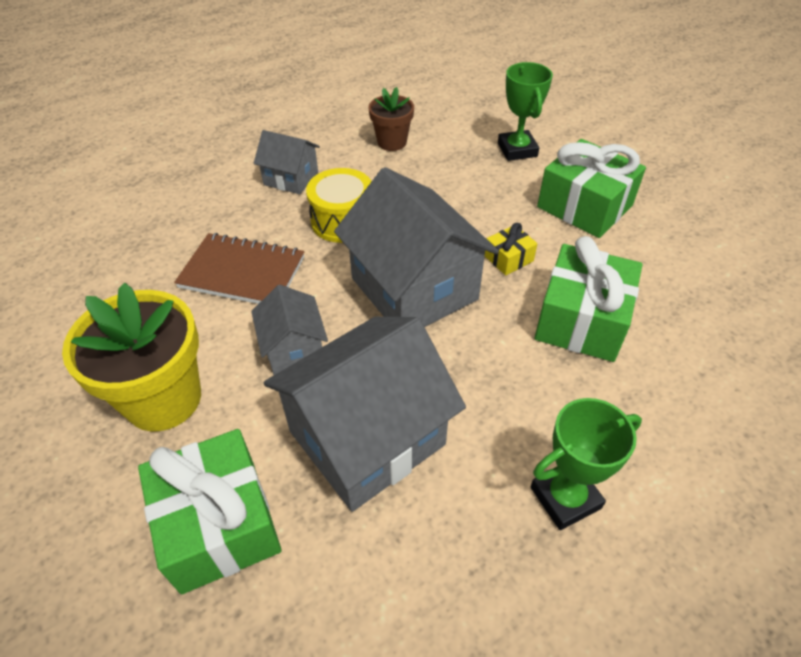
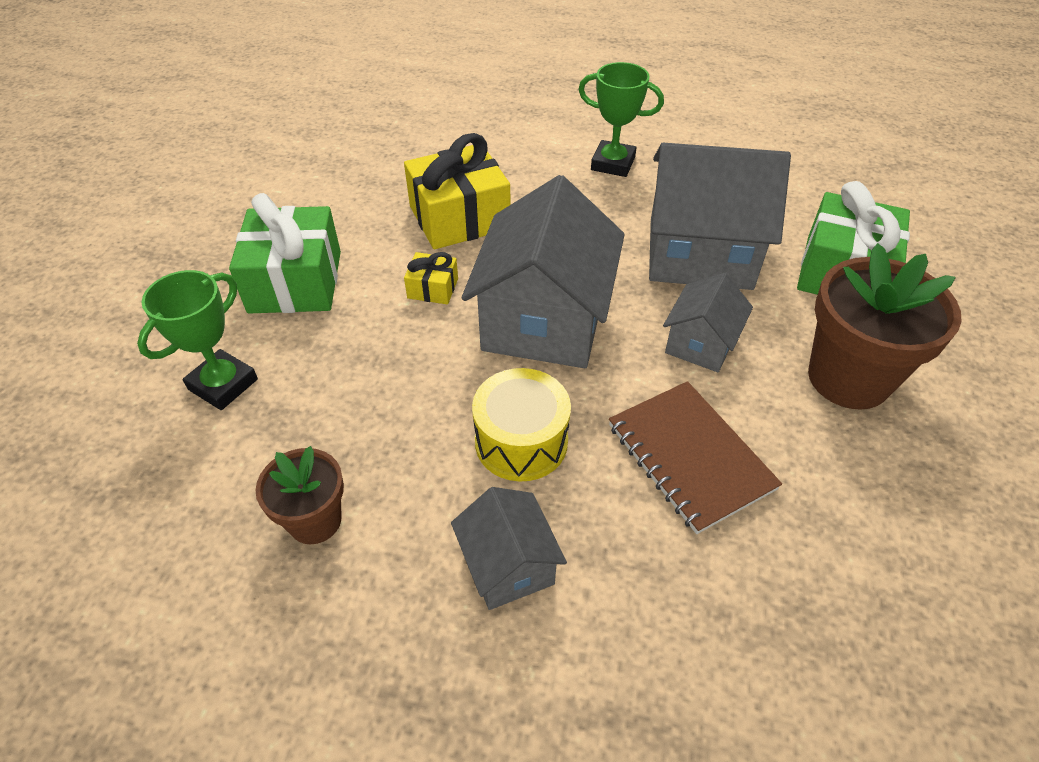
camera: 135 degrees left, 0 degrees up
(163, 399) = (848, 378): yellow flower pot -> brown flower pot
(581, 320) = (459, 217): green gift -> yellow gift

